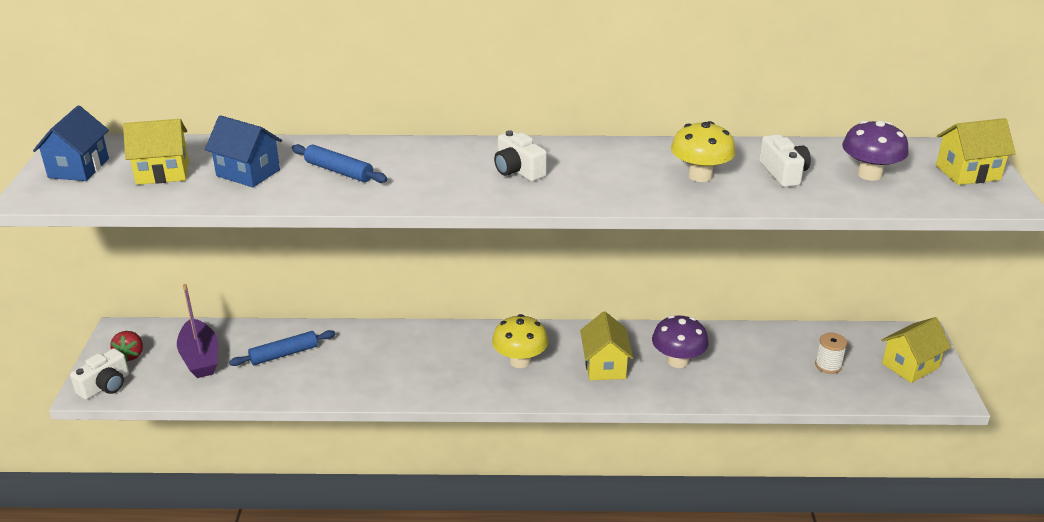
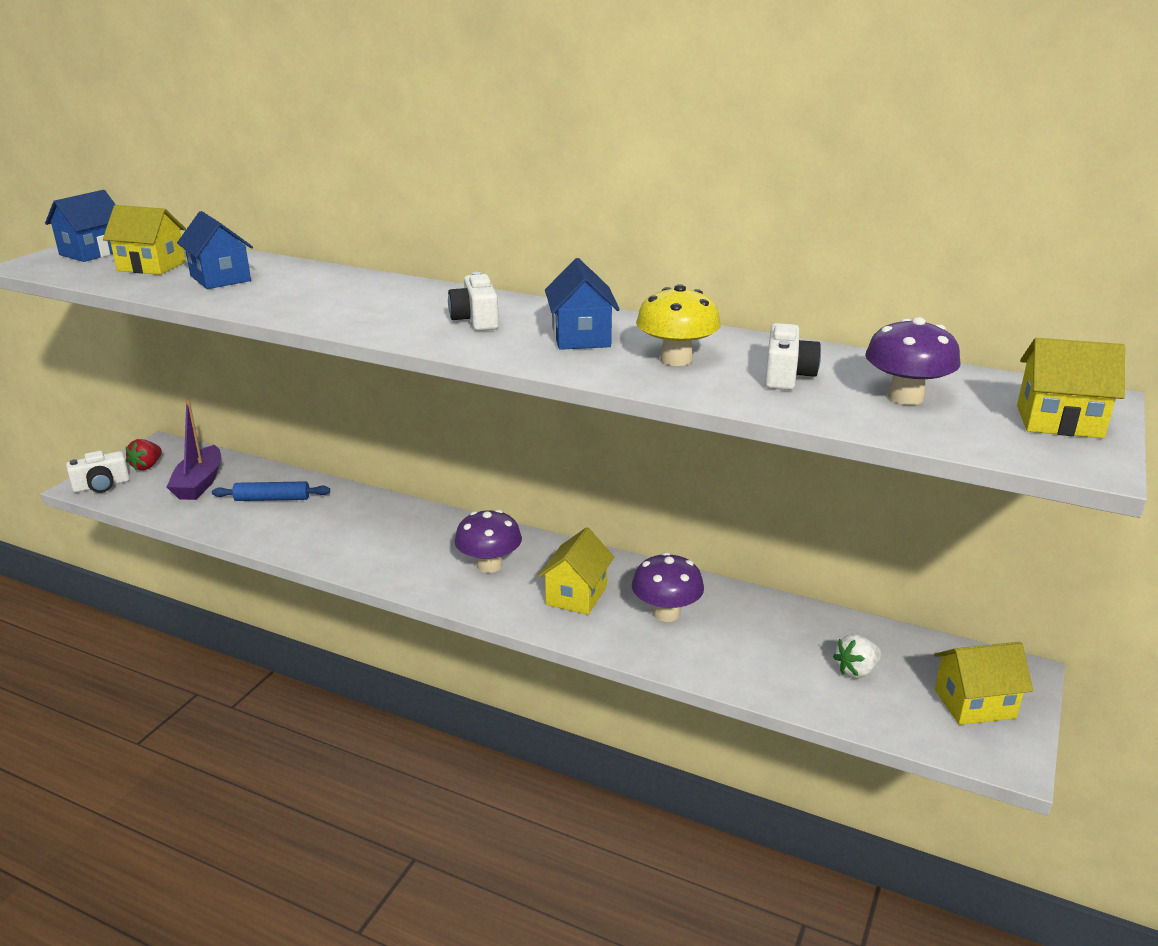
camera: 25 degrees right, 5 degrees down
(339, 171) = (301, 291): blue rolling pin -> none
(520, 361) = (489, 565): yellow mushroom -> purple mushroom
(614, 170) = (581, 337): none -> blue house
(828, 365) = (856, 671): white spool -> white strawberry

